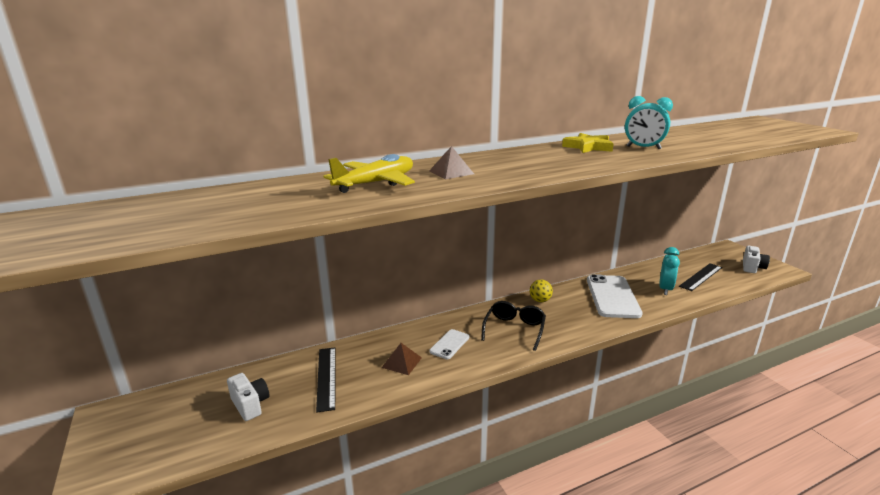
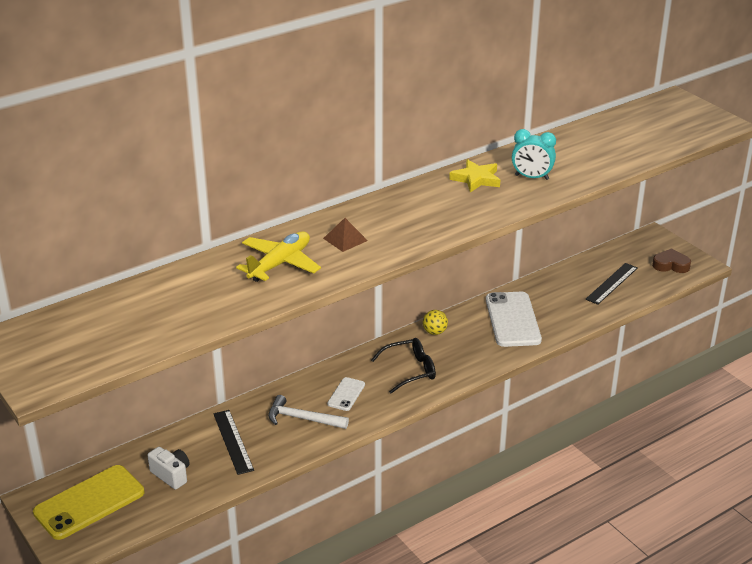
camera: 10 degrees left, 10 degrees up
(152, 425) = (89, 502): none -> yellow phone
(401, 362) = (302, 418): brown pyramid -> white hammer
(514, 329) = (410, 370): black glasses -> black glasses turned 60 degrees clockwise
(665, 289) = (570, 304): turquoise clock -> none
(752, 267) = (670, 265): white camera -> brown heart

